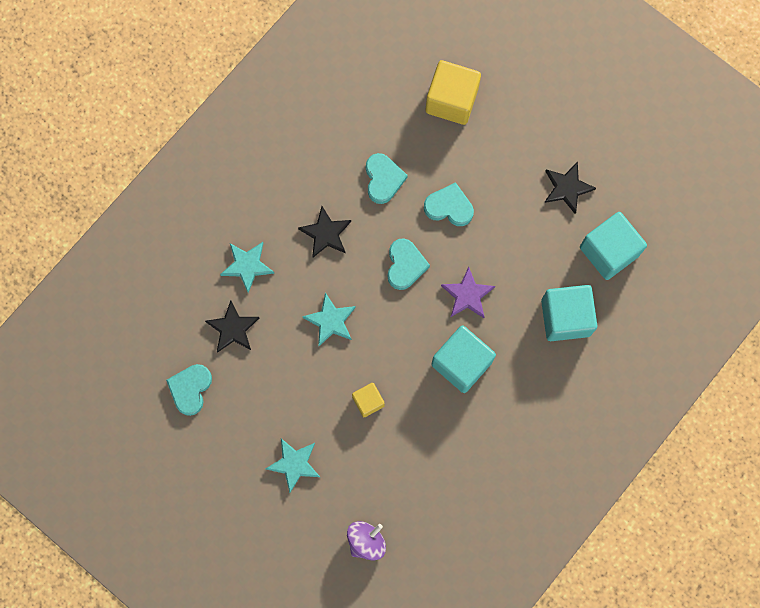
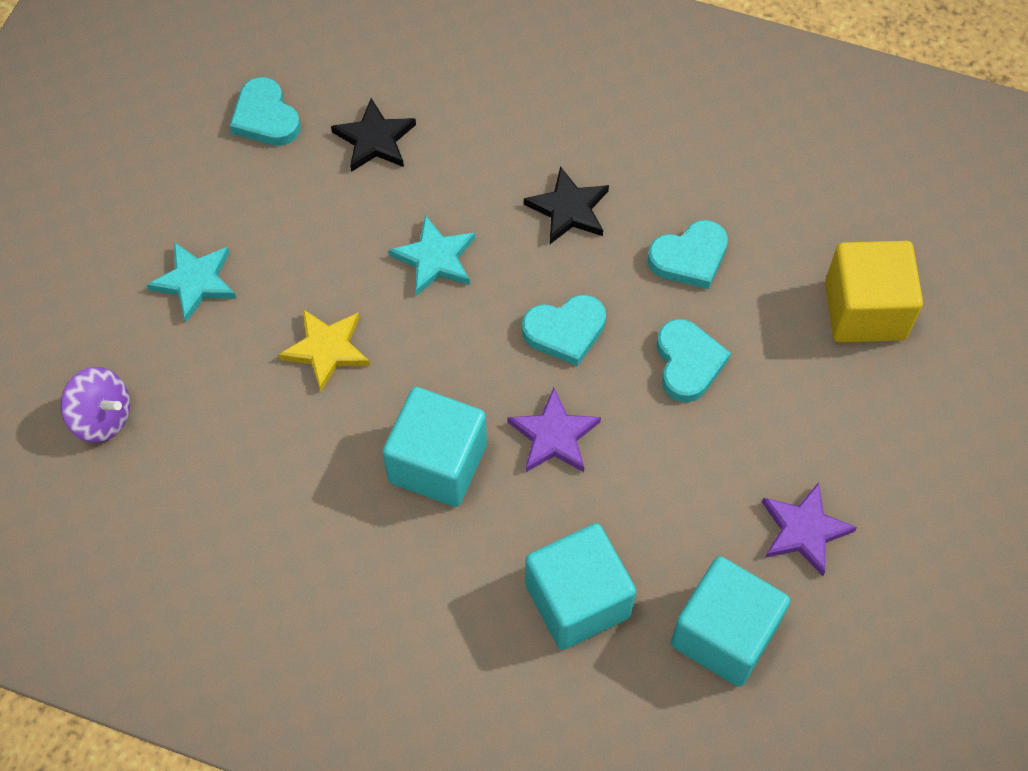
camera: 70 degrees right, 15 degrees down
(190, 389) = (265, 117): turquoise heart -> turquoise heart turned 120 degrees counterclockwise
(247, 266) = (476, 127): turquoise star -> none
(368, 401) = (326, 349): yellow cube -> yellow star
(567, 188) = (804, 530): black star -> purple star

